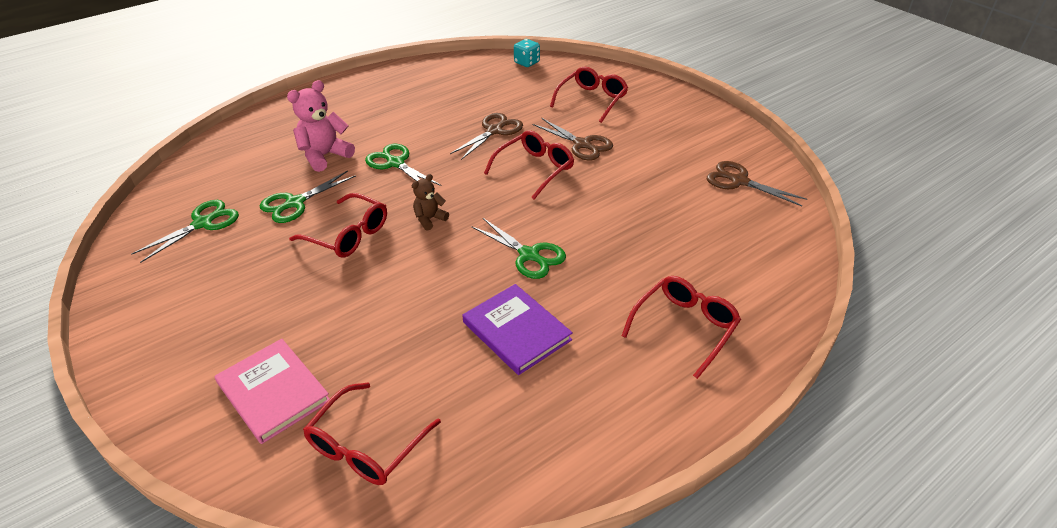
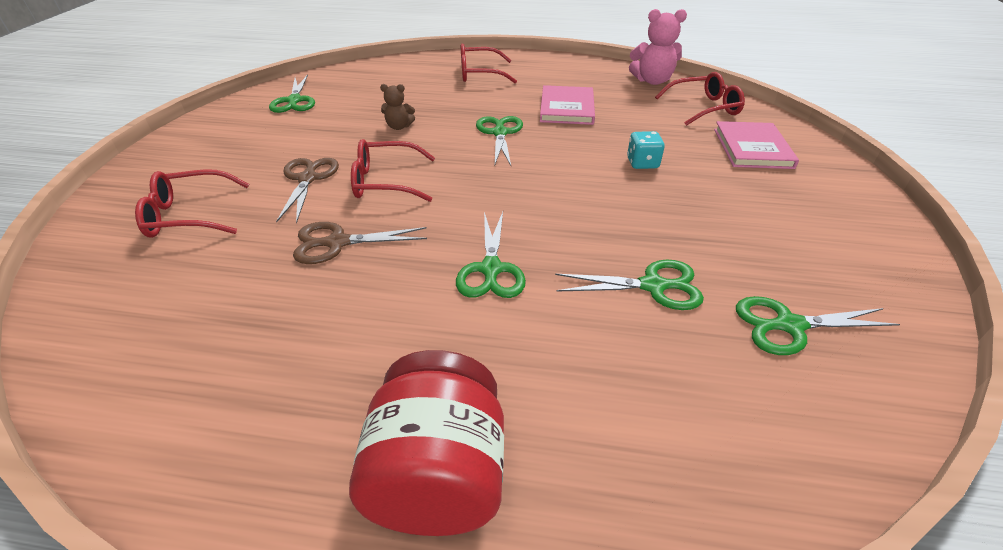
camera: 135 degrees left, 0 degrees up
(325, 156) = (561, 341): pink teddy bear -> pink teddy bear (652, 81)
(333, 104) = (439, 475): none -> red jar
(348, 235) = (621, 217): red glasses -> none
(429, 219) = (534, 191): brown teddy bear -> brown teddy bear (399, 127)
(516, 331) = (566, 108): purple book -> pink book
(527, 62) = (79, 332): turquoise dice -> turquoise dice (642, 163)
(739, 181) = (294, 101): brown scissors -> green scissors

